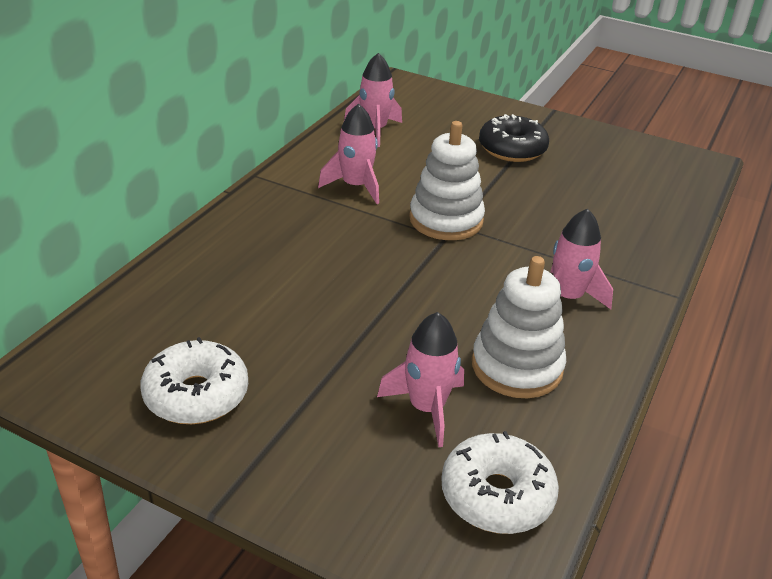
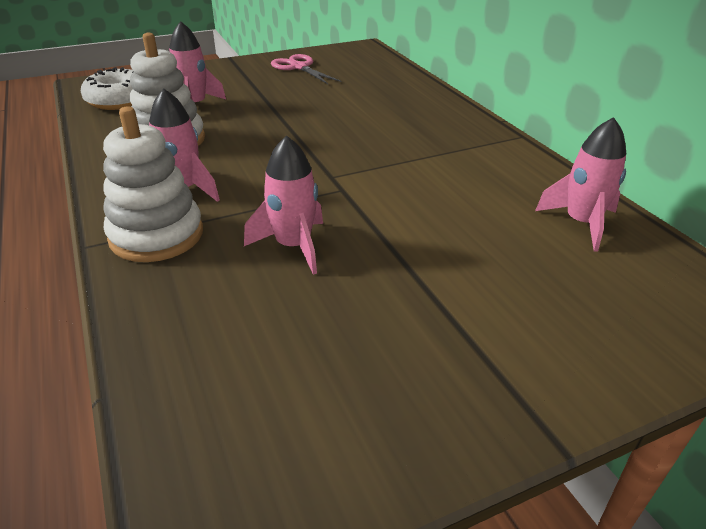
camera: 130 degrees right, 0 degrees up
(196, 395) = (299, 67): white donut -> pink scissors
(355, 186) = (460, 169): pink rocket -> pink rocket (293, 246)
(446, 220) = (356, 188): white stacking toy -> white stacking toy (156, 235)
(512, 149) = (454, 305): black donut -> none

